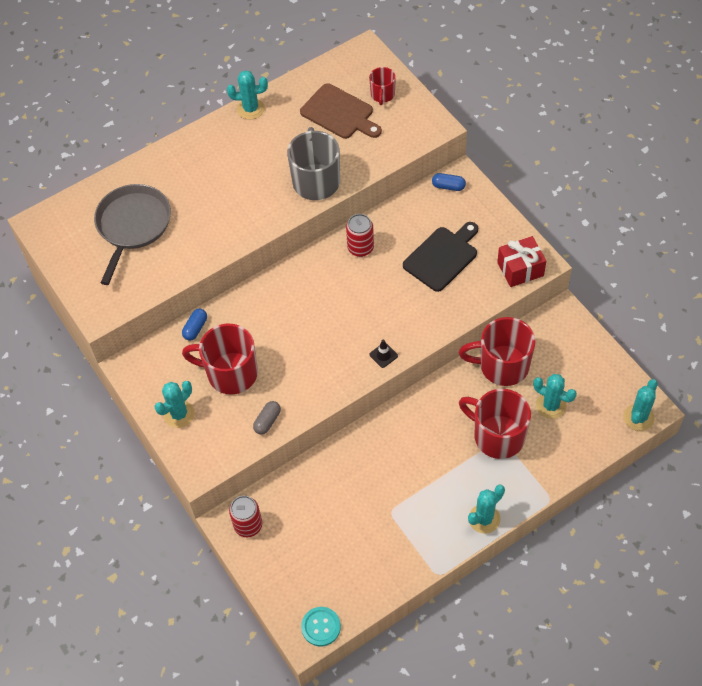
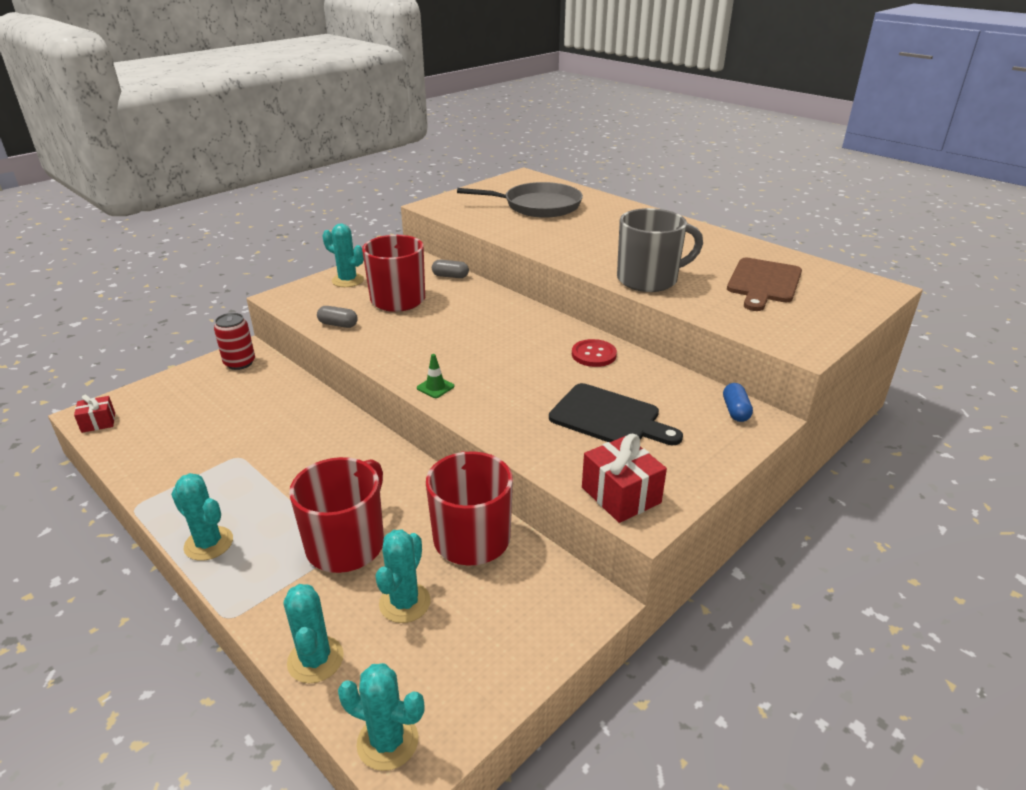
camera: 75 degrees right, 25 degrees down
(195, 328) = (450, 276): blue capsule -> grey capsule
(250, 109) = (724, 237): turquoise cactus -> turquoise cactus (315, 659)
(321, 627) = (98, 422): turquoise button -> red gift
(360, 248) = (593, 354): red can -> red button
(382, 95) = (820, 306): red mug -> none
(383, 355) = (435, 387): black traffic cone -> green traffic cone

